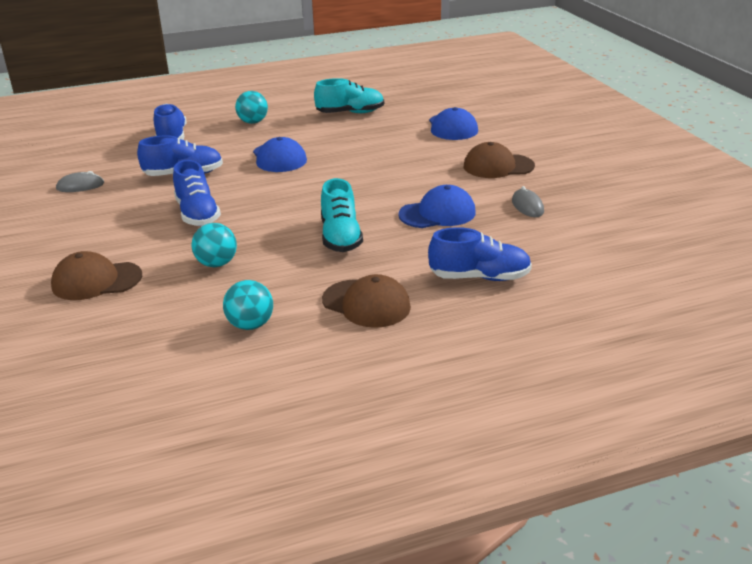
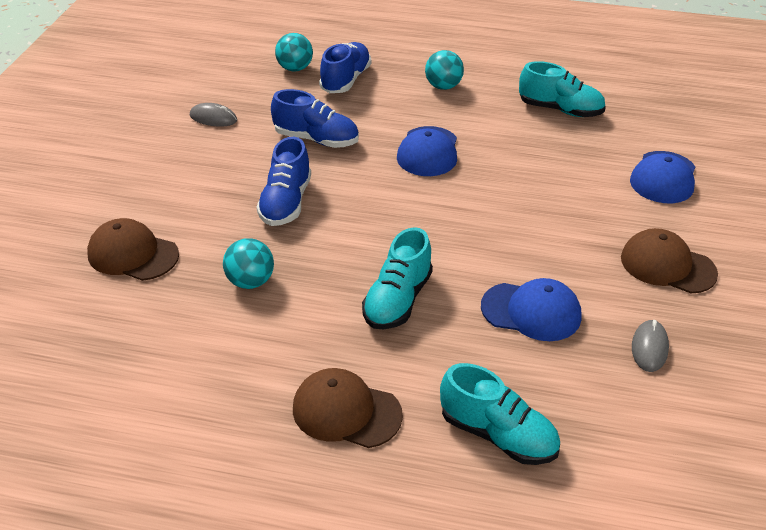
camera: 30 degrees right, 10 degrees up
(250, 325) = (216, 383): turquoise ball -> turquoise ball (295, 68)
(366, 304) = (346, 411): brown cap -> brown cap turned 135 degrees clockwise
(479, 277) = (497, 435): blue shoe -> turquoise shoe

